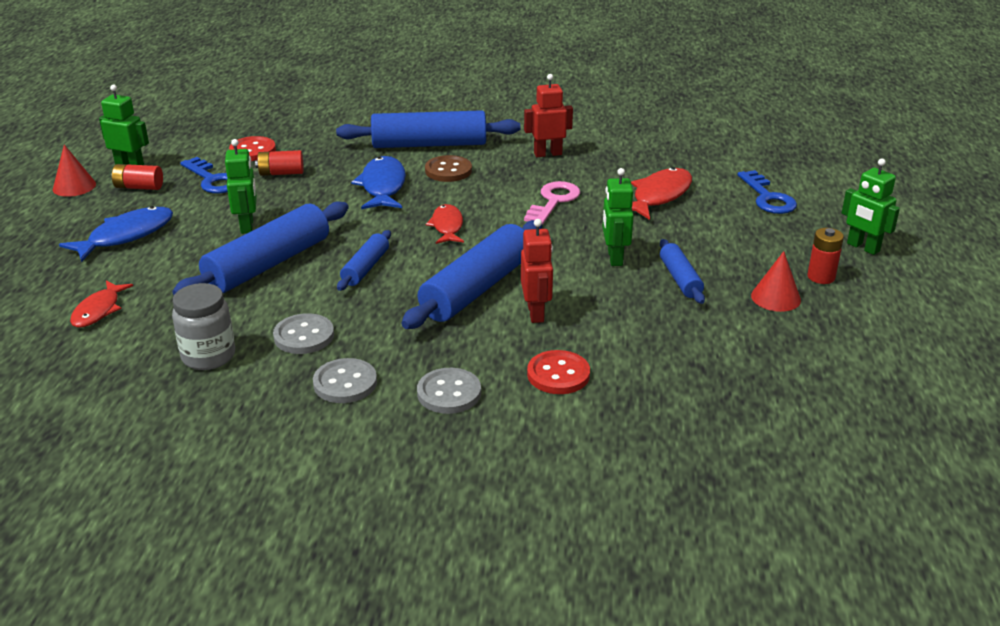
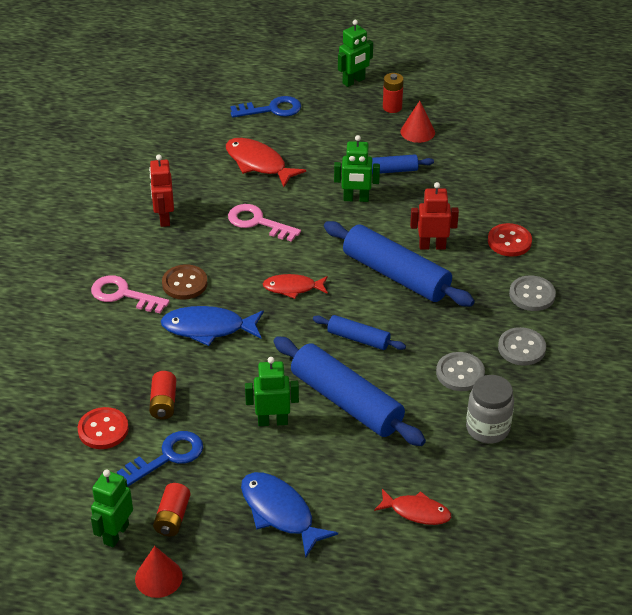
camera: 85 degrees left, 10 degrees up
(429, 144) = (123, 295): blue rolling pin -> pink key

